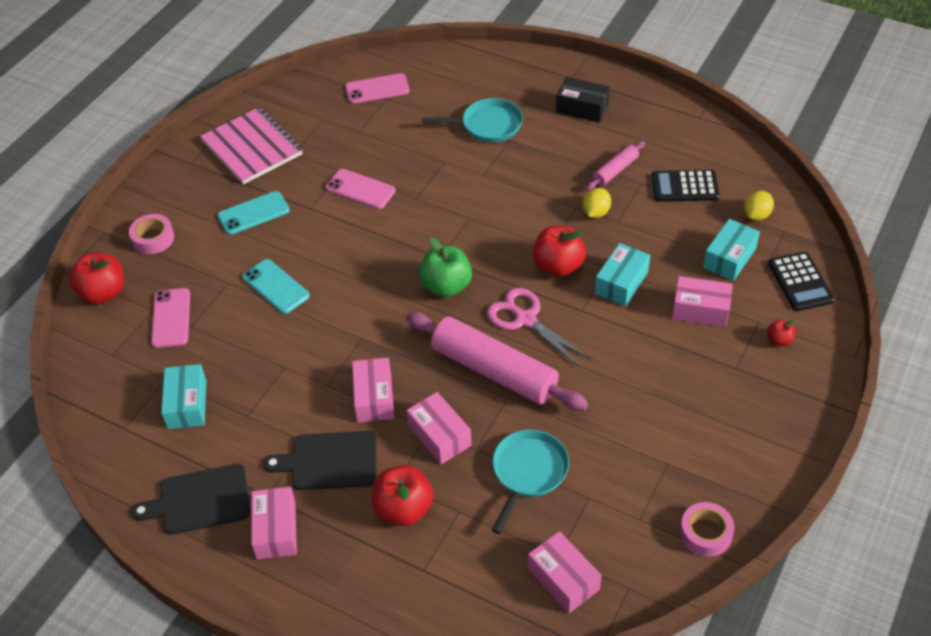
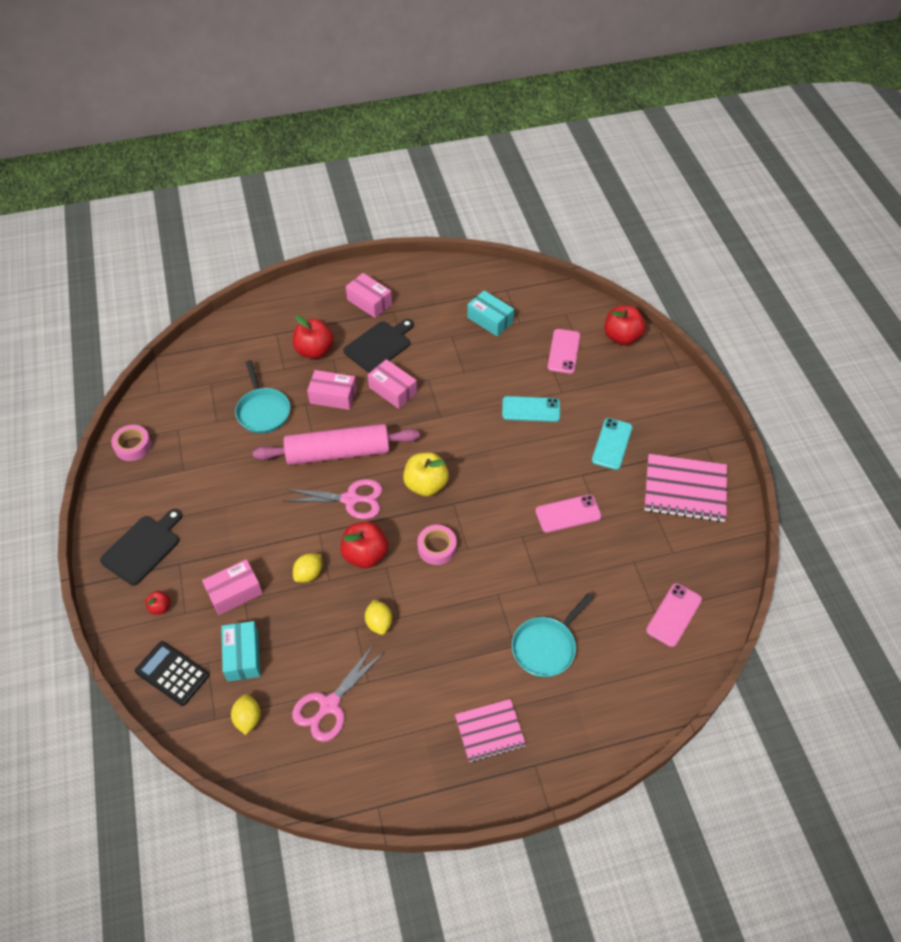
camera: 135 degrees right, 5 degrees up
(153, 238) = (645, 384): pink tape -> pink tape (437, 548)
(171, 318) = (563, 351): pink phone -> pink phone turned 60 degrees clockwise
(200, 500) = (423, 289): black cutting board -> black cutting board (143, 548)
(446, 286) = (426, 485): green apple -> yellow apple
(563, 579) = (198, 375): pink box -> none
(582, 108) = (490, 731): black box -> pink notebook
(615, 170) = (399, 678): pink rolling pin -> none
(621, 283) = (309, 574): turquoise box -> yellow lemon
(684, 187) = (329, 705): black calculator -> pink scissors

